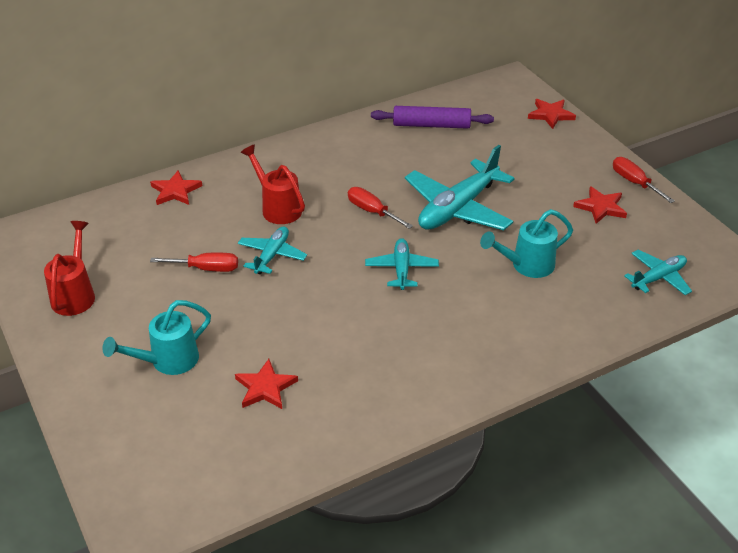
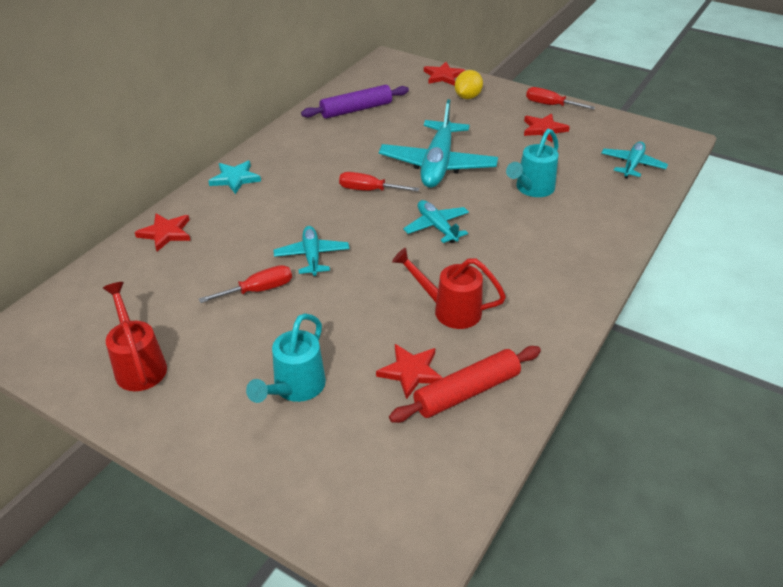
camera: 30 degrees left, 0 degrees up
(268, 160) = (235, 179): none -> turquoise star
(278, 208) = (281, 215): red watering can -> red watering can (450, 310)
(295, 424) = (467, 392): none -> red rolling pin
(554, 146) = (467, 97): none -> yellow lemon

